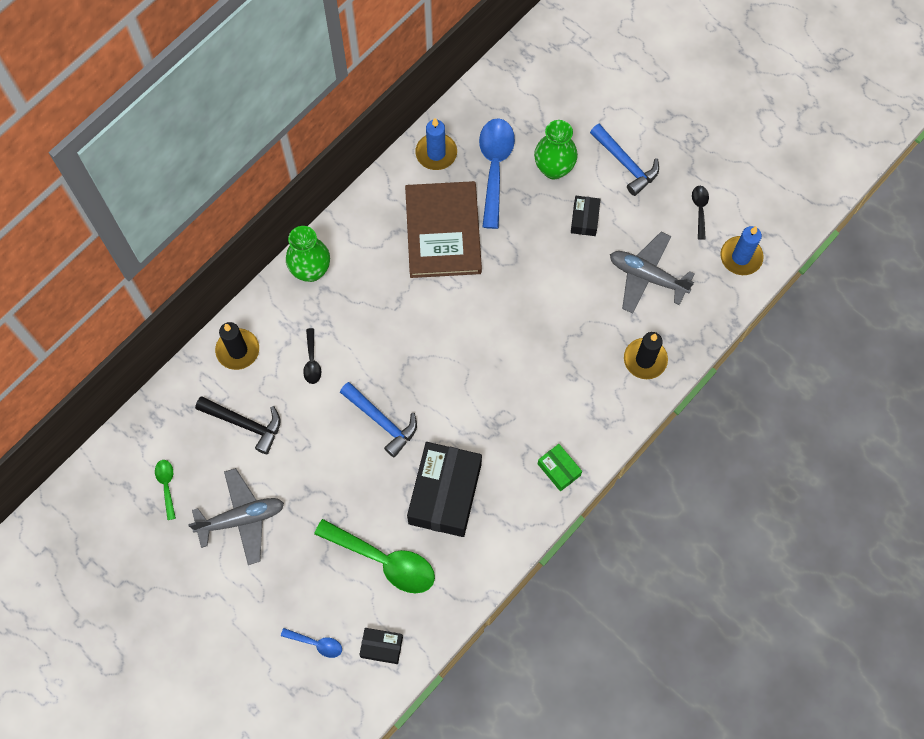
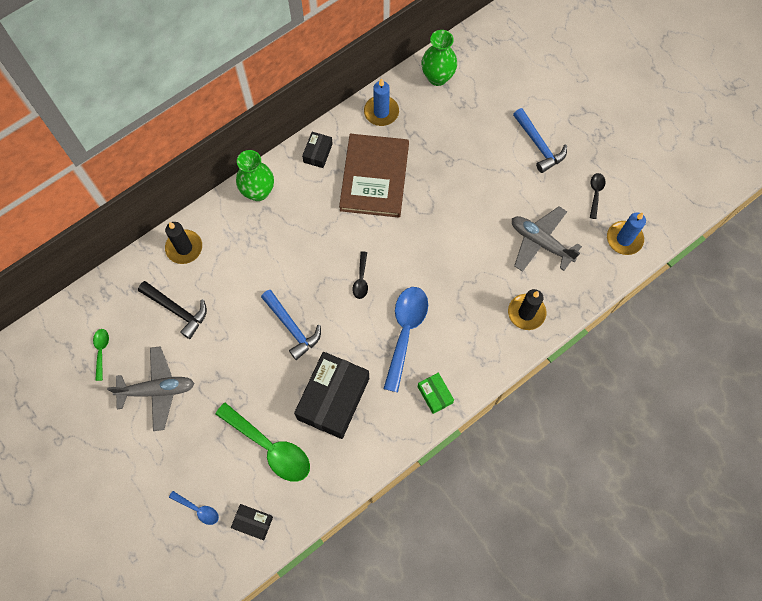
camera: 10 degrees right, 0 degrees up
(312, 361) = (244, 267): black spoon -> black spoon (361, 279)
(494, 167) = (428, 131): blue spoon -> blue spoon (405, 332)
(554, 169) = (477, 140): green vase -> green vase (437, 77)
(584, 219) = (496, 186): black box -> black box (318, 153)

